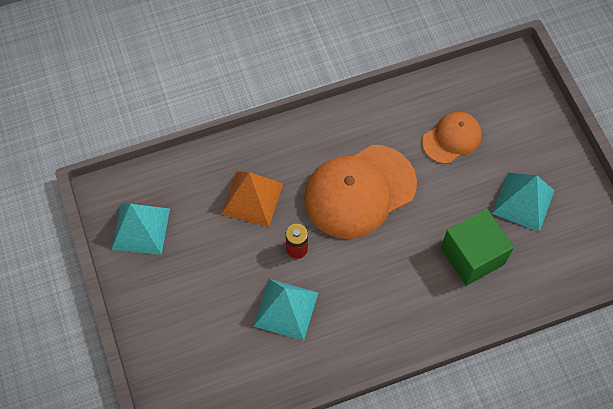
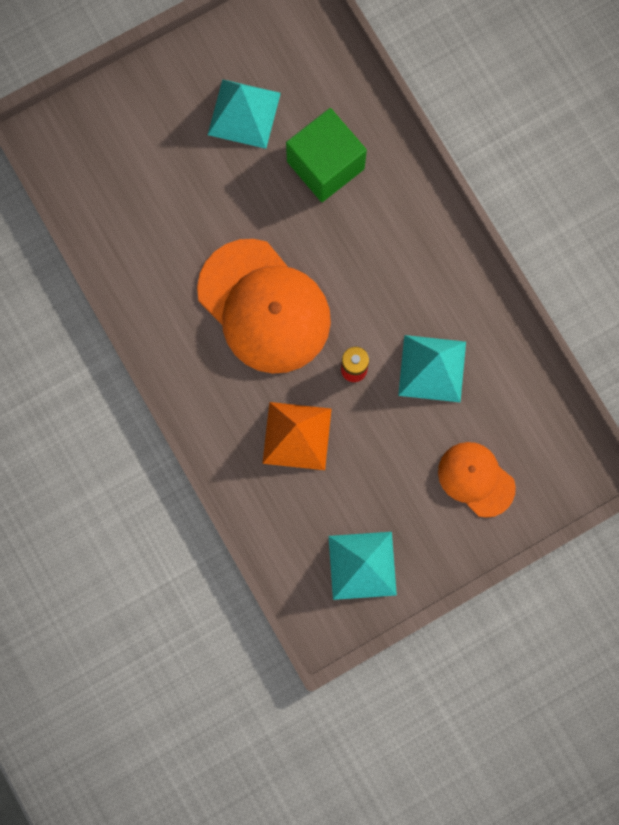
camera: 100 degrees left, 15 degrees up
(452, 139) = (171, 205): orange cap -> orange cap (476, 479)

